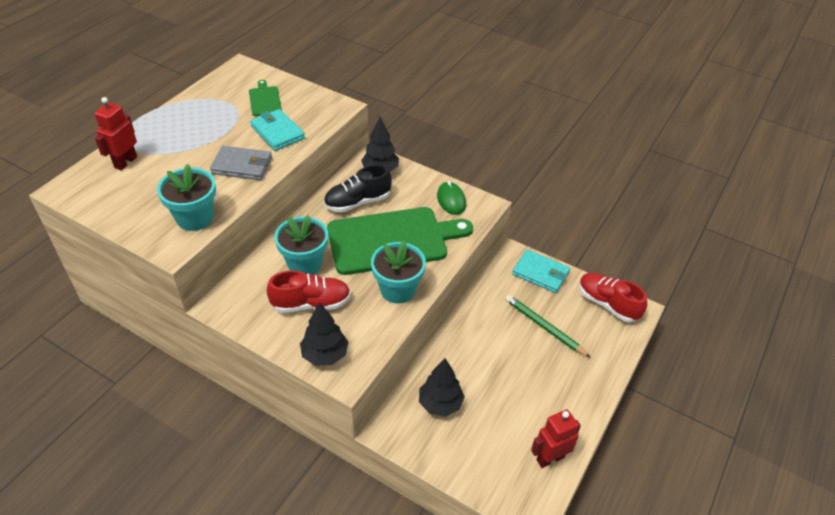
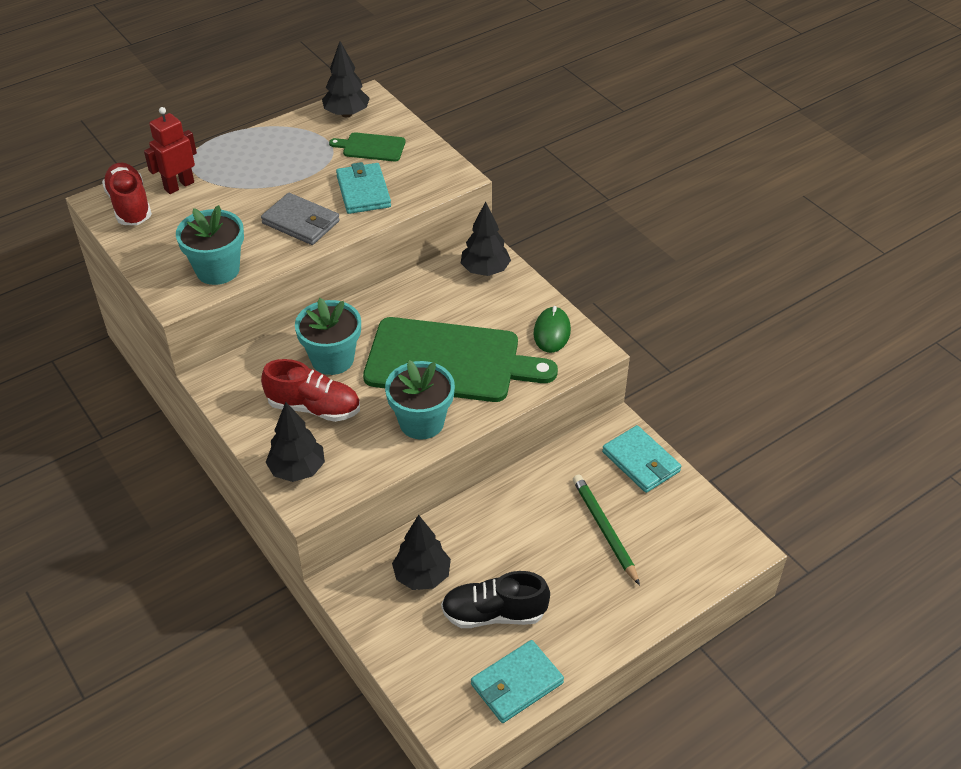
camera: 25 degrees right, 0 degrees up
(232, 81) = (346, 114): none -> black tree
(265, 100) = (371, 147): green cutting board -> green cutting board turned 90 degrees counterclockwise
(357, 202) = (434, 303): black shoe -> black shoe (494, 614)
(550, 458) = (516, 684): red robot -> turquoise wallet
(607, 304) = (707, 528): red shoe -> red shoe (130, 206)

